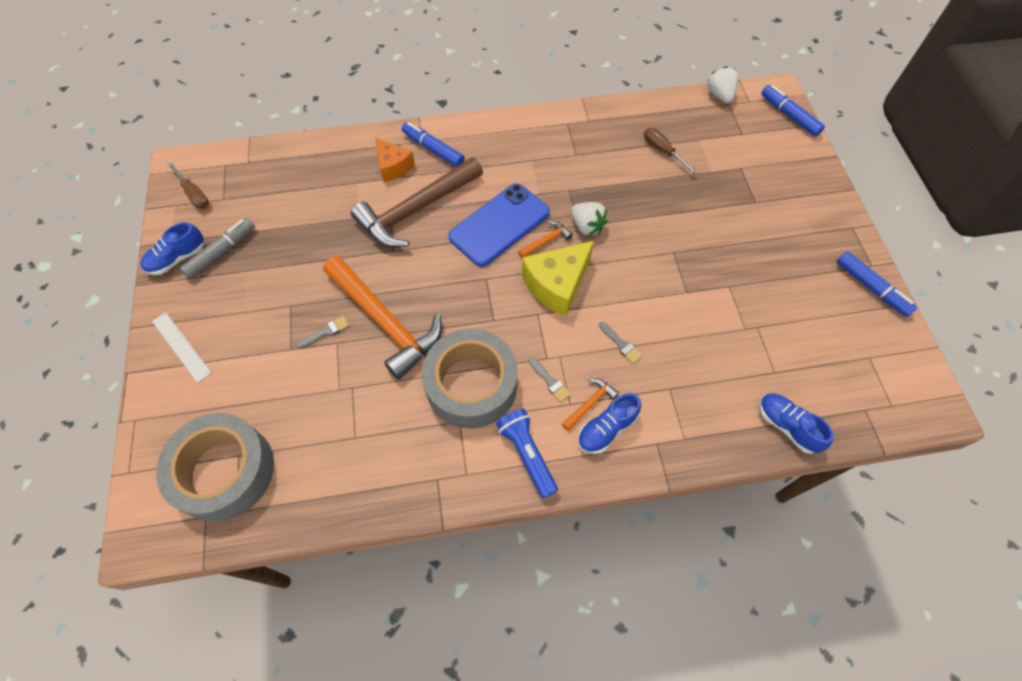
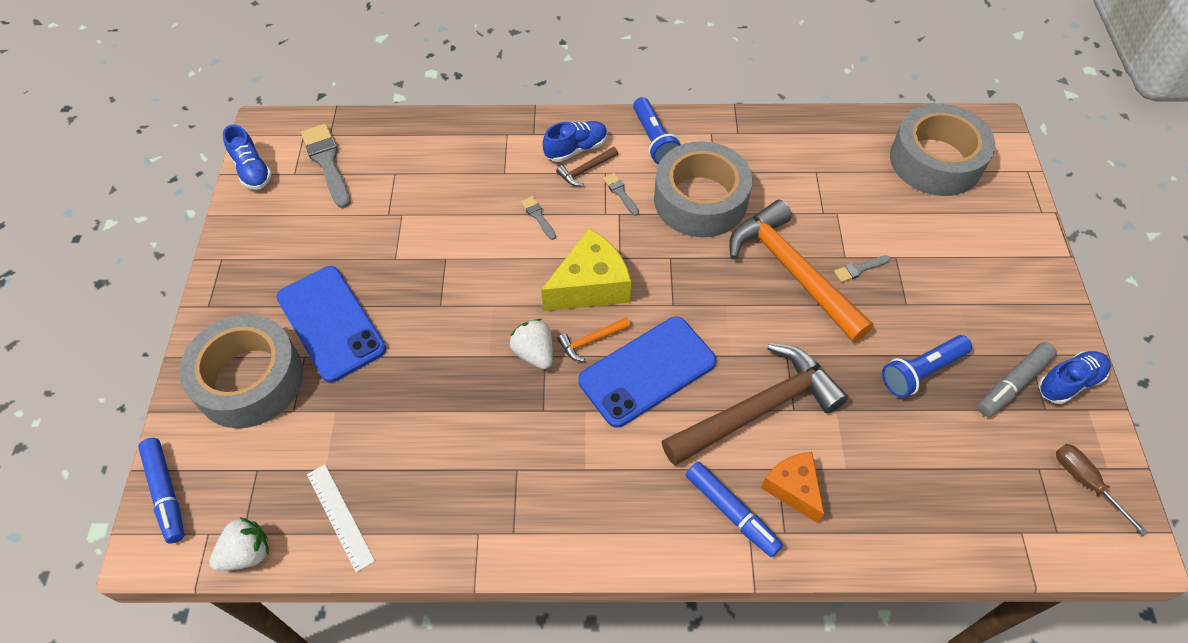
camera: 170 degrees left, 5 degrees down
(181, 346) = (1021, 275): white ruler -> white ruler (340, 516)
(290, 252) = (921, 371): none -> blue flashlight
(590, 403) = (586, 170): orange hammer -> brown hammer
(662, 151) = (388, 455): brown screwdriver -> none
(720, 95) = (247, 553): white strawberry -> white strawberry turned 120 degrees counterclockwise
(750, 227) = (331, 323): none -> blue phone
(783, 182) = (249, 380): none -> grey tape
(787, 426) = (409, 131): blue shoe -> blue shoe (252, 170)
(846, 375) = (327, 162): none -> grey brush
(871, 288) = (241, 235): blue marker -> none

